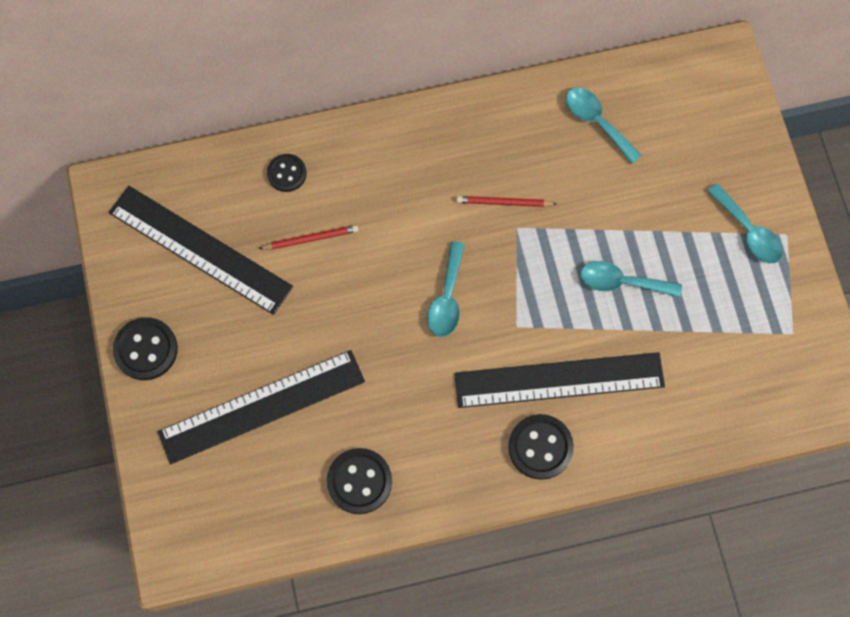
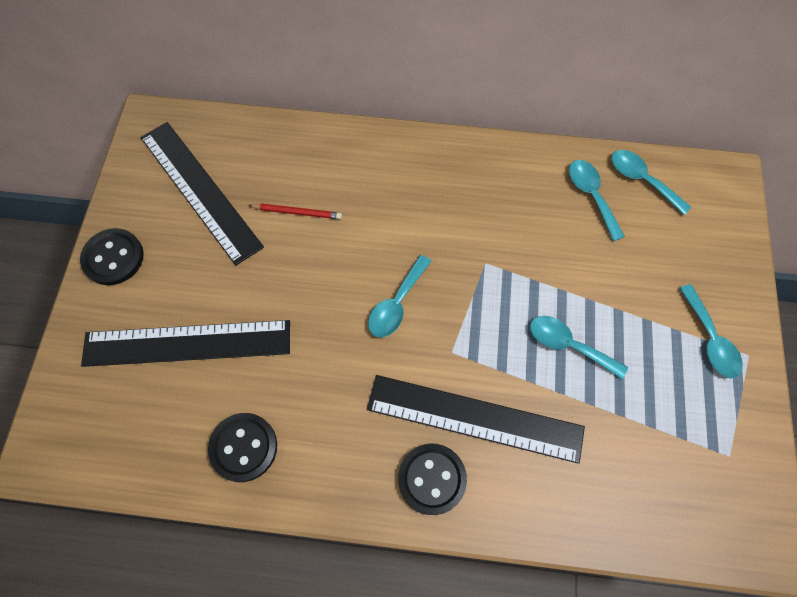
camera: 20 degrees right, 5 degrees down
(287, 173) = (301, 153): black button -> none
(504, 203) = (481, 237): red pencil -> none
(641, 88) = (642, 180): none -> turquoise spoon

